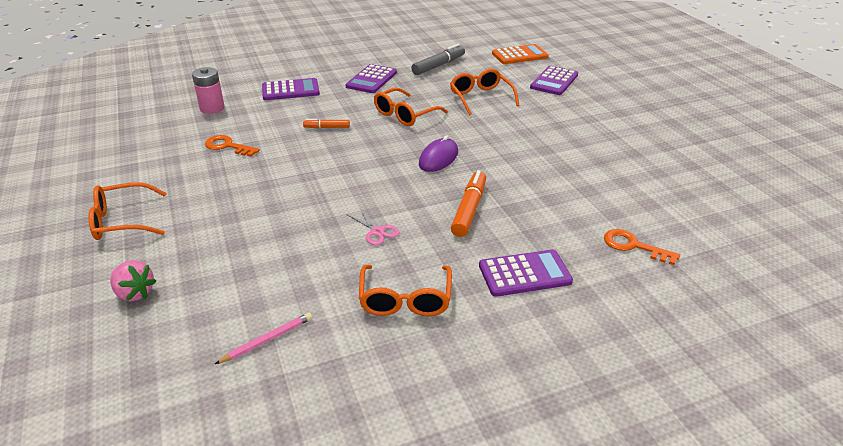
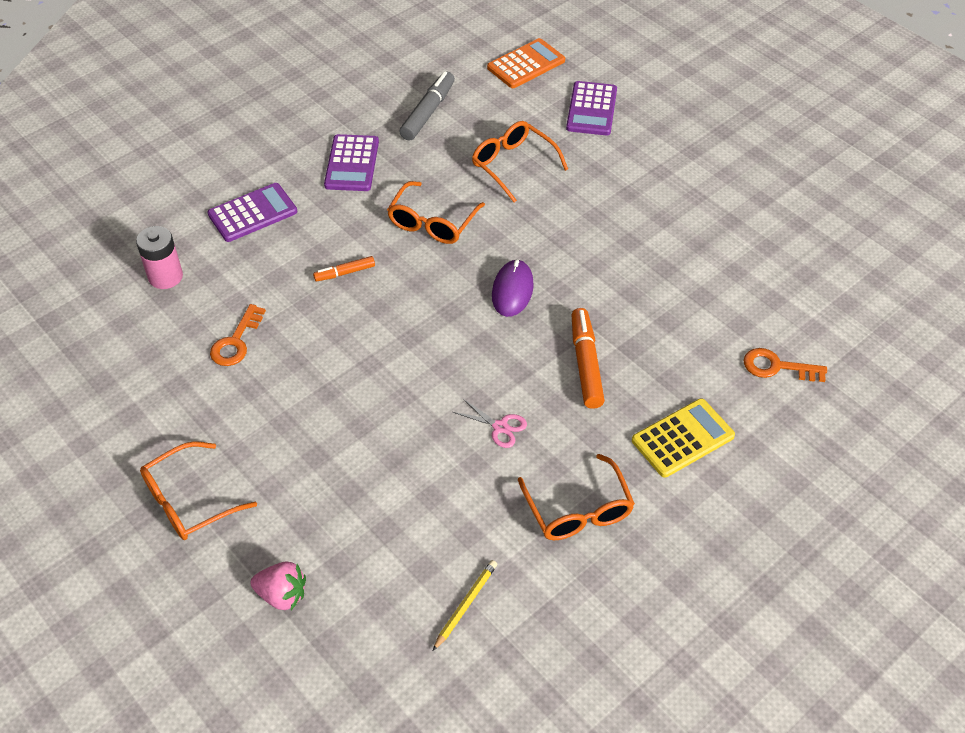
camera: 20 degrees left, 15 degrees up
(228, 146) = (236, 341): orange key -> orange key turned 75 degrees counterclockwise
(267, 340) = (465, 605): pink pencil -> yellow pencil
(524, 273) = (682, 438): purple calculator -> yellow calculator

